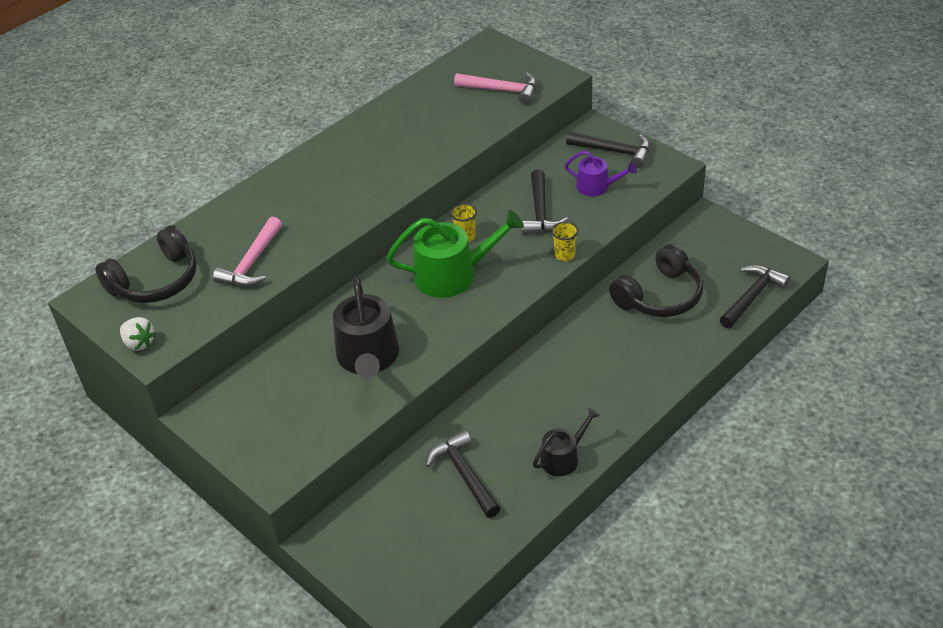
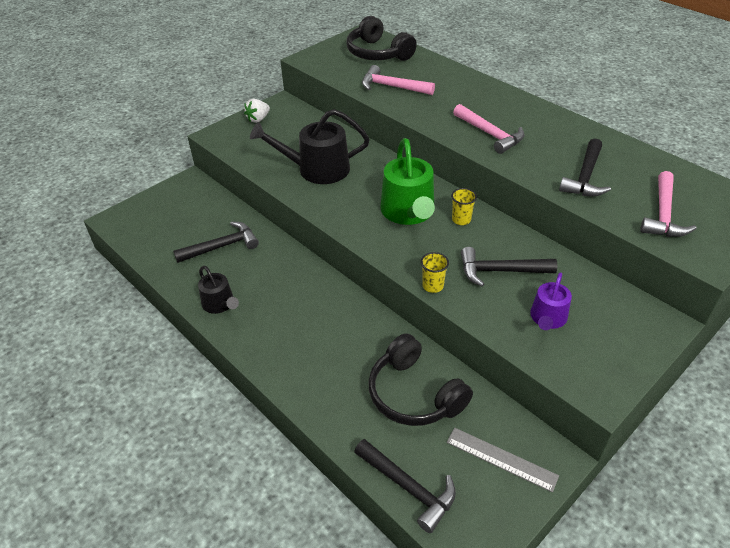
camera: 90 degrees right, 0 degrees up
(139, 343) = (318, 53): white strawberry -> white strawberry (258, 119)
(368, 184) = (490, 134): none -> pink hammer
(614, 151) = (618, 338): black hammer -> black hammer (585, 177)
(713, 245) = (501, 459): none -> grey ruler

